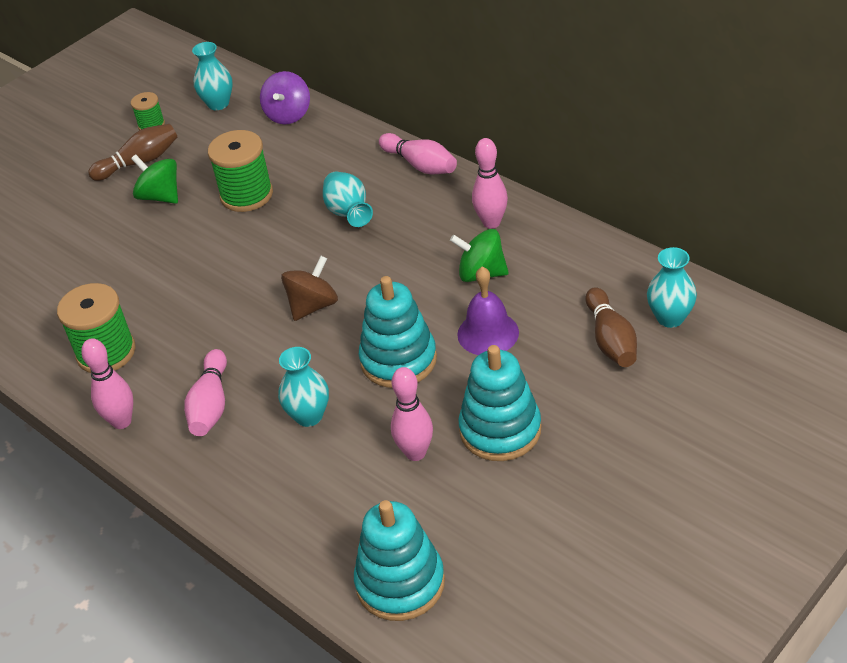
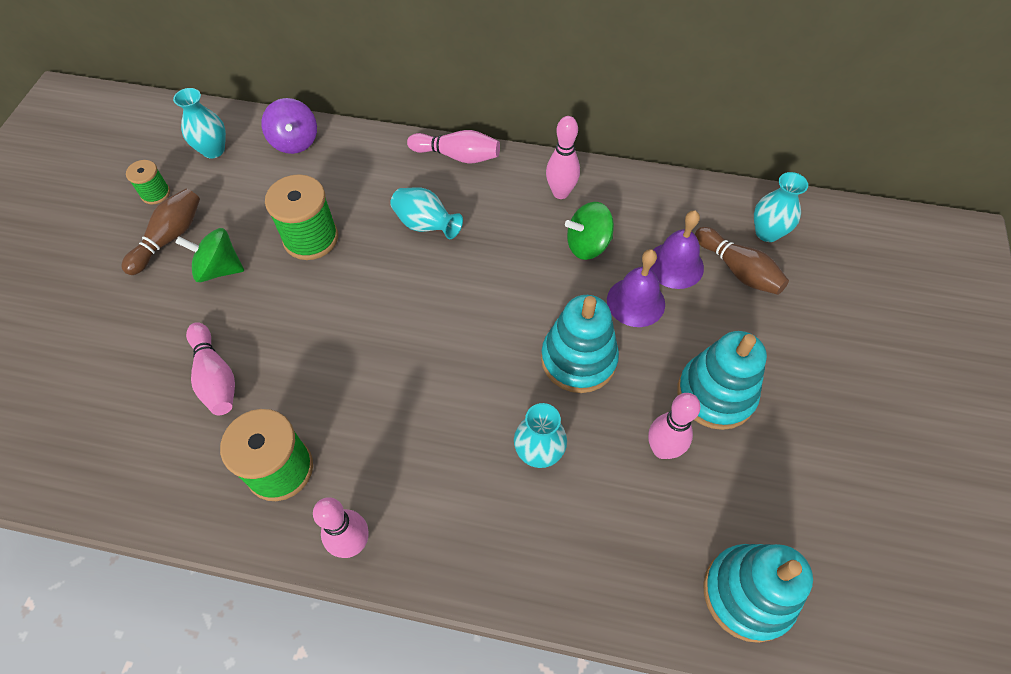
camera: 35 degrees left, 15 degrees up
(211, 405) = (434, 482): pink bowling pin -> pink bowling pin (215, 377)
(313, 306) = (459, 333): brown spinning top -> none
(551, 316) = (675, 265): none -> purple bell

